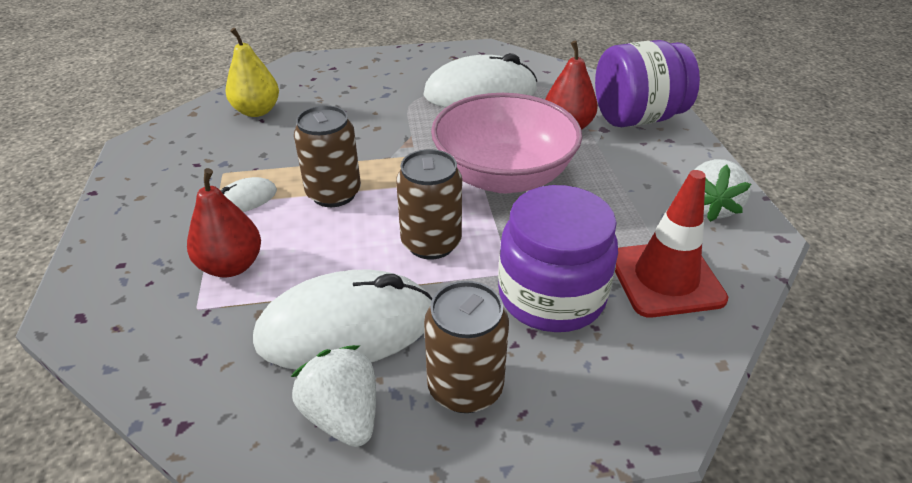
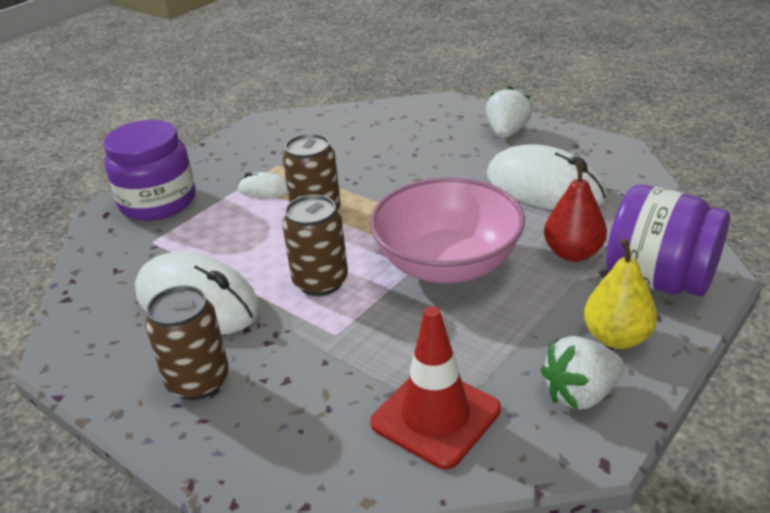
camera: 50 degrees right, 5 degrees down
(231, 266) = (199, 227): red pear -> none
(257, 111) = (358, 129): yellow pear -> yellow pear (616, 337)
(343, 416) = (125, 347): white strawberry -> white strawberry (507, 133)
(551, 296) = (335, 367): purple jar -> purple jar (158, 202)

